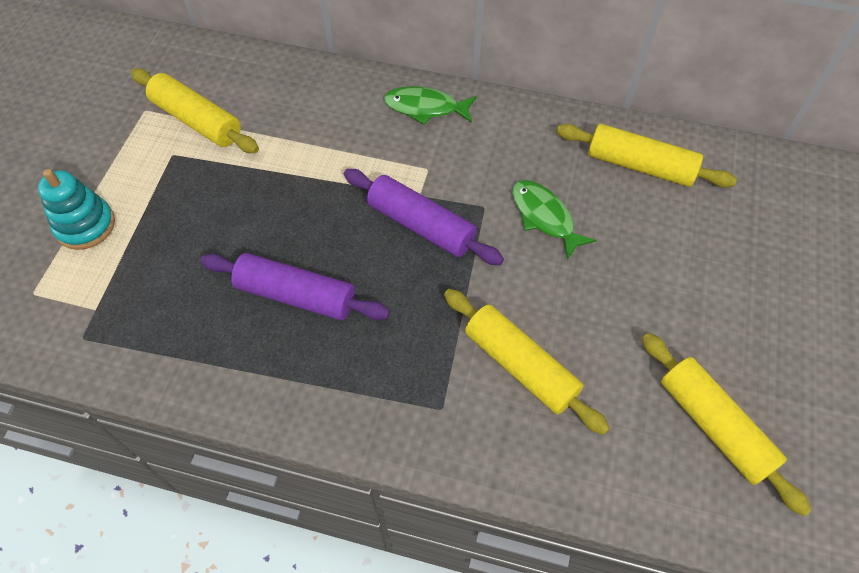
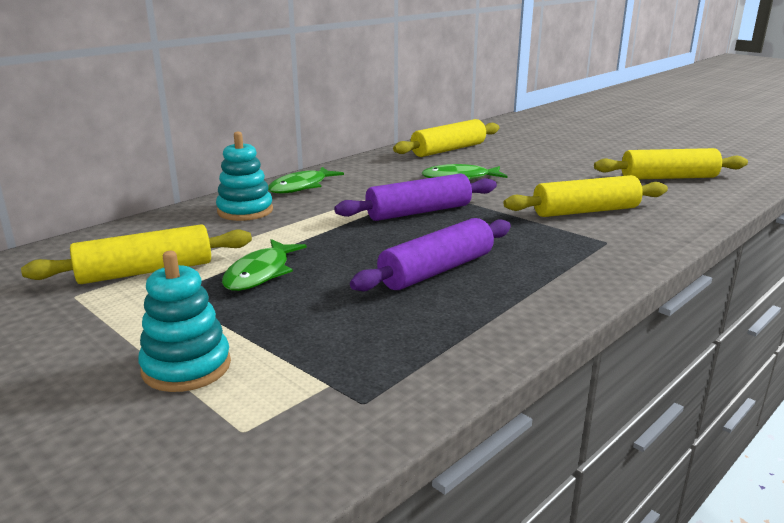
camera: 60 degrees left, 35 degrees down
(229, 186) = (261, 273): none -> green fish
(341, 105) = (245, 211): none -> turquoise stacking toy

